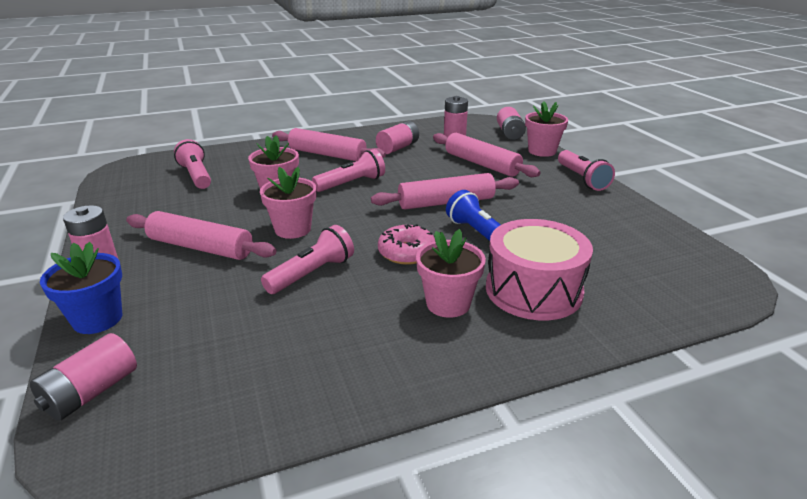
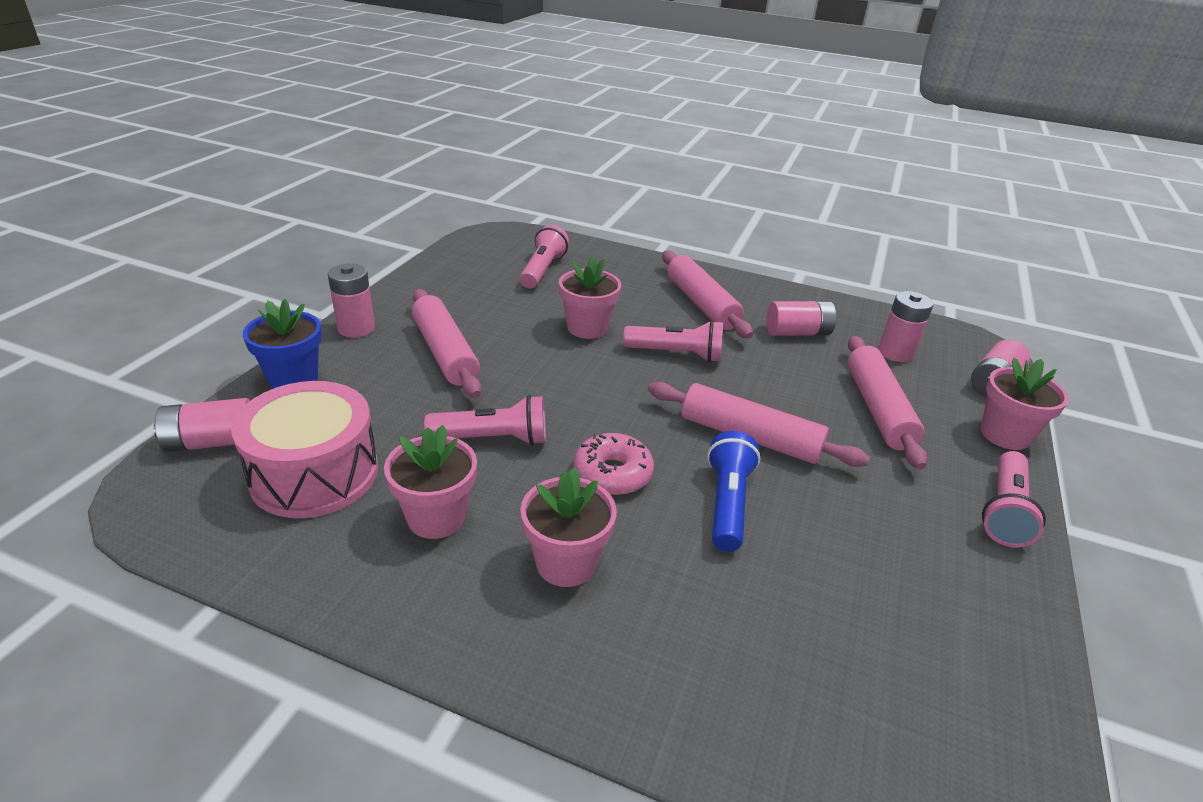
camera: 40 degrees right, 5 degrees up
(293, 229) = (544, 378): pink flower pot -> pink flower pot (436, 517)
(533, 290) = (683, 617): pink drum -> pink drum (314, 474)

